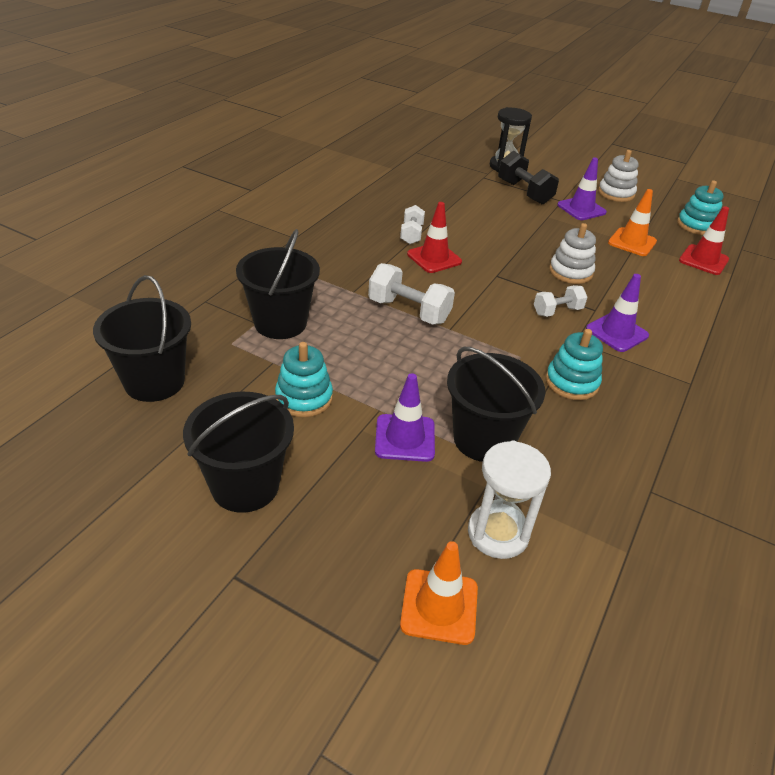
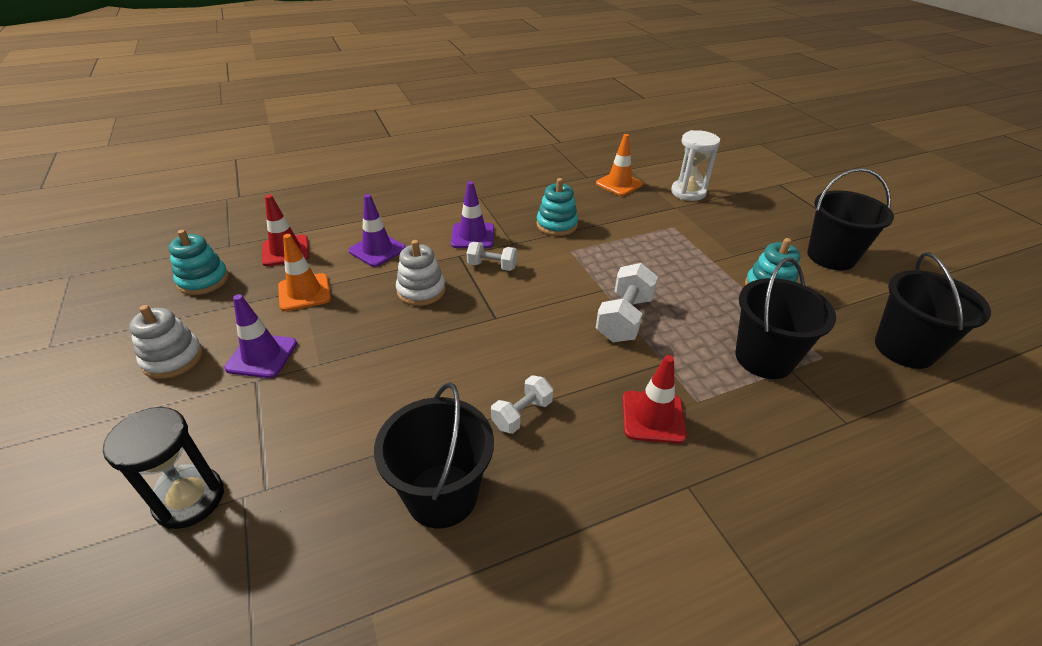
camera: 140 degrees left, 0 degrees up
(405, 438) = (707, 241): purple traffic cone -> purple traffic cone (377, 250)
(409, 311) = (624, 318): white dumbbell -> white dumbbell turned 45 degrees clockwise
(434, 258) = (534, 365): red traffic cone -> red traffic cone (653, 417)
(439, 606) = (740, 186): orange traffic cone -> orange traffic cone (619, 184)
(483, 439) = (655, 223): black bucket -> black bucket (442, 495)
(524, 192) = (271, 420): black dumbbell -> none

